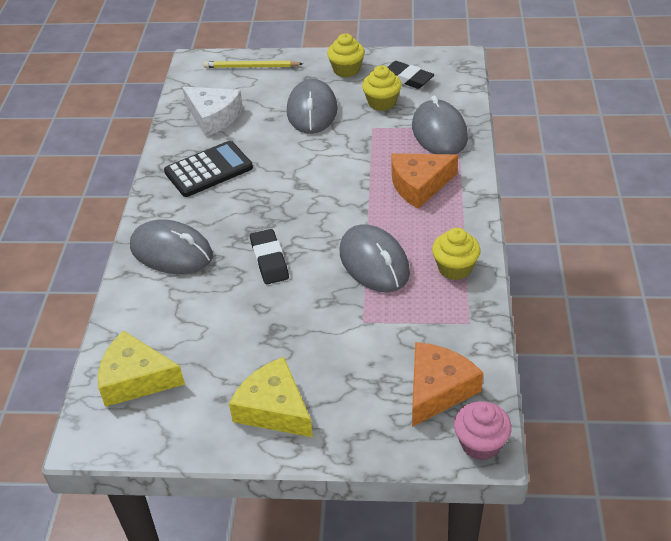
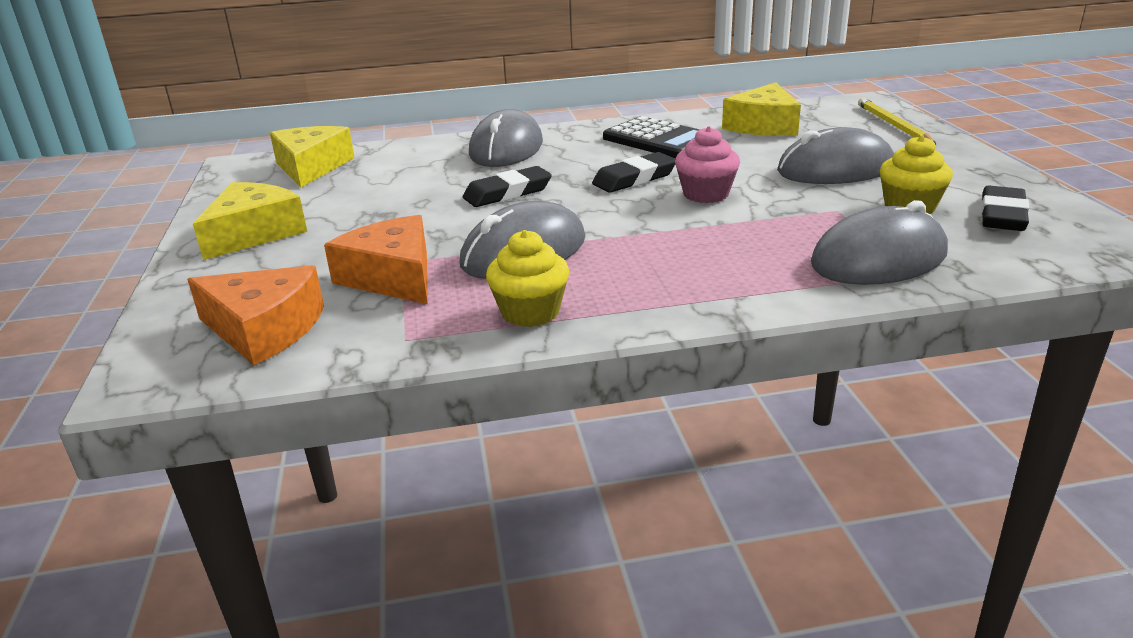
camera: 75 degrees right, 15 degrees down
(213, 117) = (763, 126): white cheese -> yellow cheese
(278, 195) = (634, 179): none -> black eraser
(346, 70) = (964, 174): yellow cupcake -> none
(419, 185) = (720, 260): orange cheese -> orange cheese (393, 277)
(480, 443) = (148, 376): pink cupcake -> pink cupcake (706, 194)

